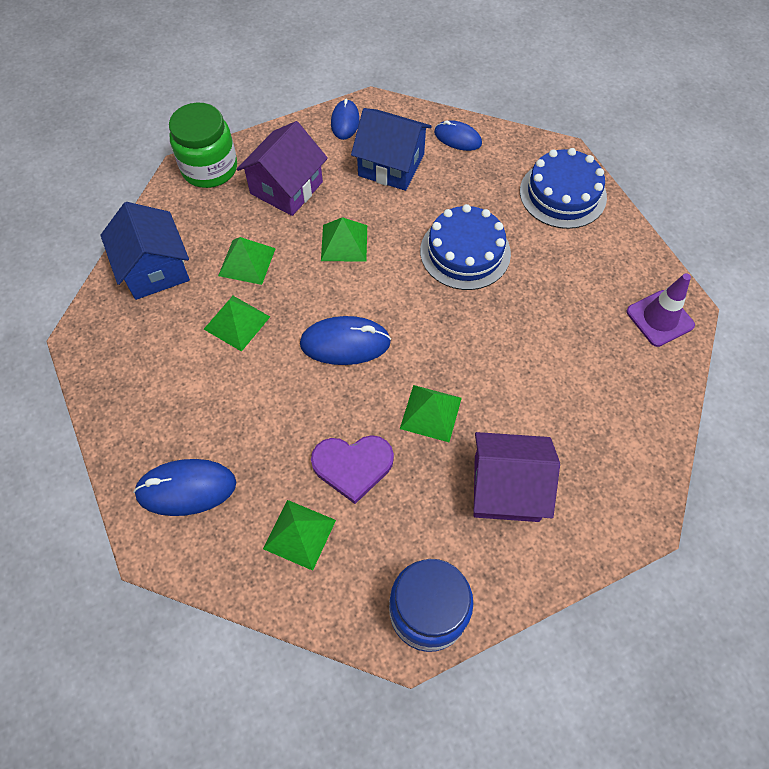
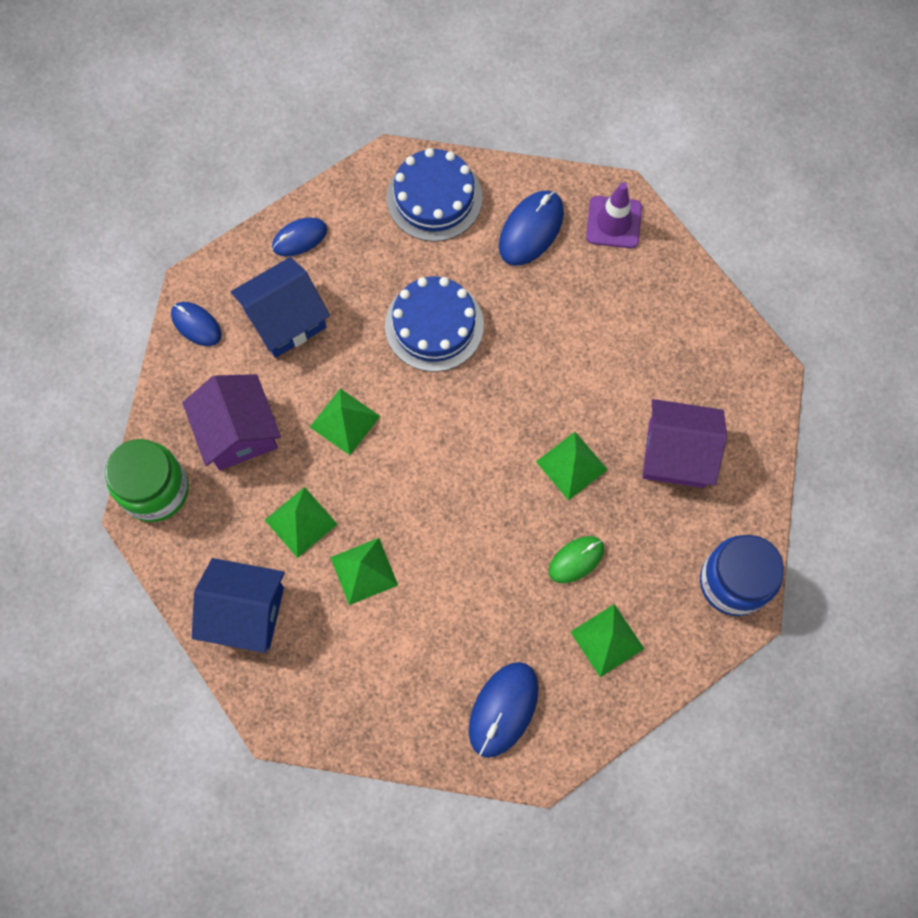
camera: 55 degrees left, 10 degrees up
(345, 343) = (454, 490): blue mouse -> blue mouse (531, 230)
(353, 466) = (576, 560): purple heart -> green mouse
(506, 488) = (676, 454): purple house -> purple house turned 60 degrees clockwise

